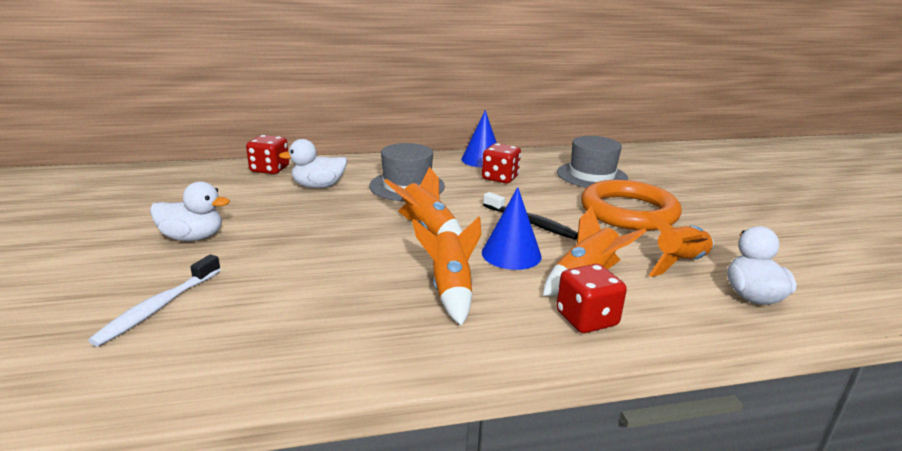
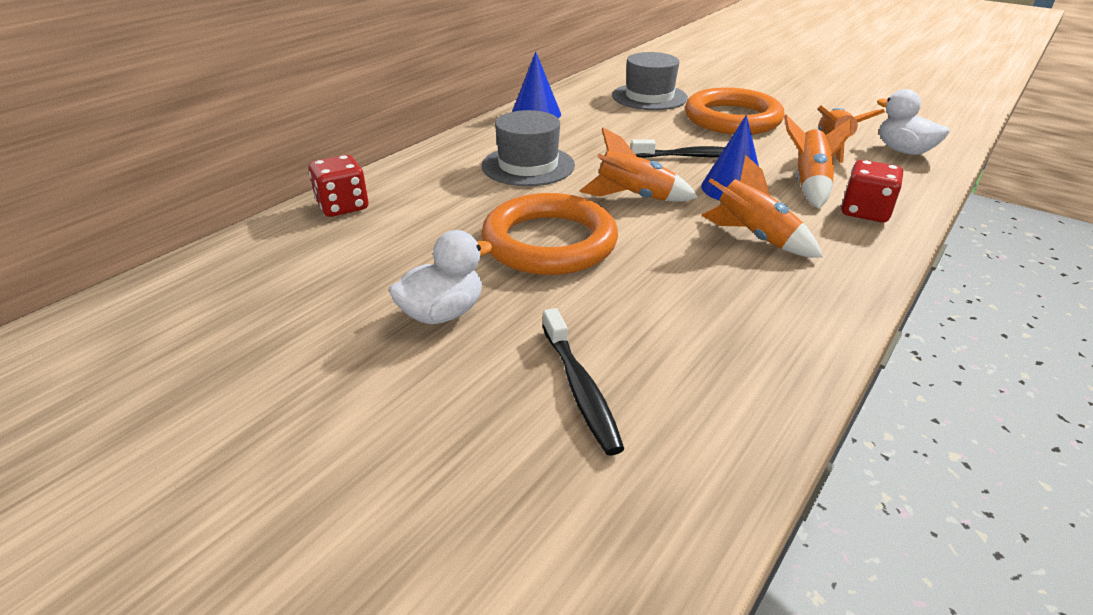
camera: 40 degrees left, 10 degrees up
(158, 307) = (580, 389): white toothbrush -> black toothbrush
(318, 186) = (444, 201): white duck -> none
(320, 230) = (549, 242): none -> orange ring
(500, 178) = (588, 126): red dice -> none

